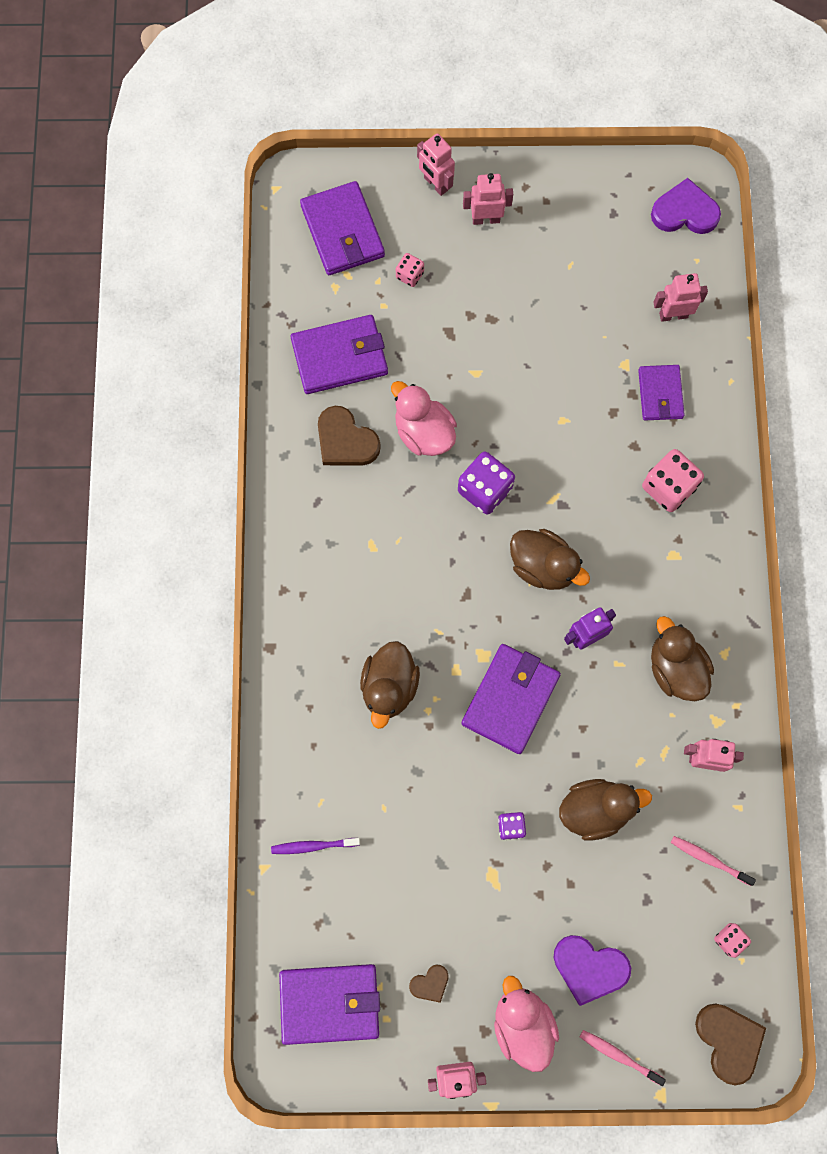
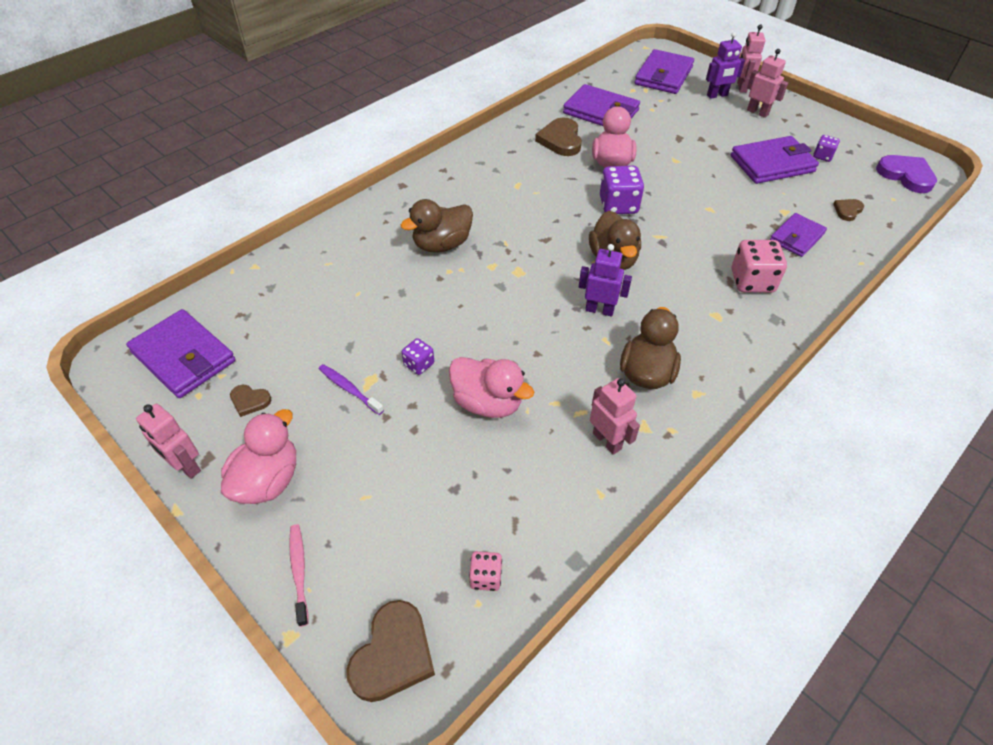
camera: 45 degrees right, 25 degrees down
(313, 846) = (294, 278): purple toothbrush -> purple toothbrush (349, 389)
(410, 275) = (682, 107): pink dice -> none
(425, 222) = (717, 95): none -> purple robot
(510, 699) = (507, 303): purple wallet -> purple wallet (772, 164)
(589, 968) = (358, 491): purple heart -> none
(595, 809) = (487, 403): brown duck -> pink duck
(596, 244) = (822, 156): none -> purple dice
(673, 315) = (847, 210): pink robot -> brown heart
(709, 859) = (535, 506): pink toothbrush -> none

